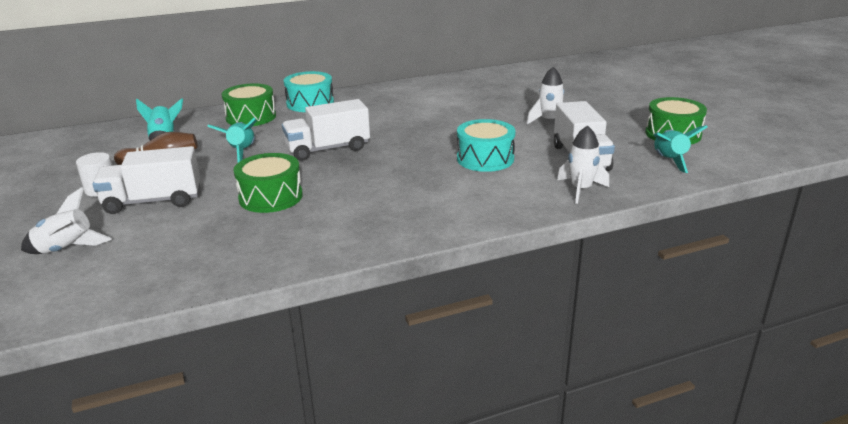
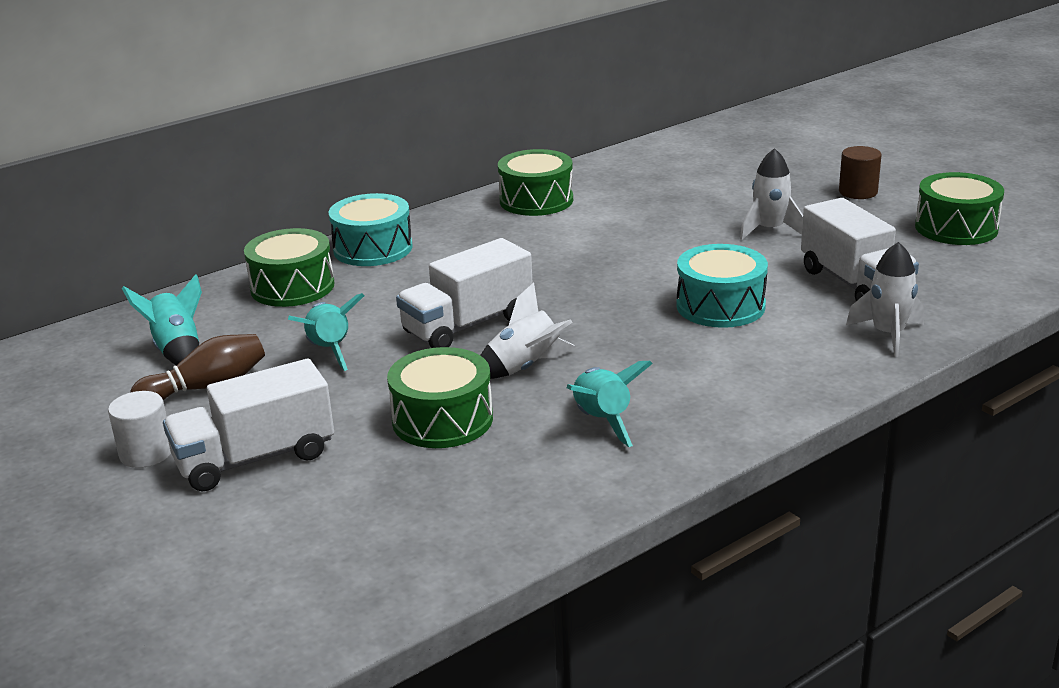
camera: 15 degrees left, 0 degrees up
(66, 250) = (181, 563): white rocket -> white rocket (525, 368)
(421, 89) = (536, 200): none -> green drum
(622, 107) = (858, 192): none -> brown cylinder
(669, 161) = (977, 271): turquoise rocket -> turquoise rocket (602, 421)

